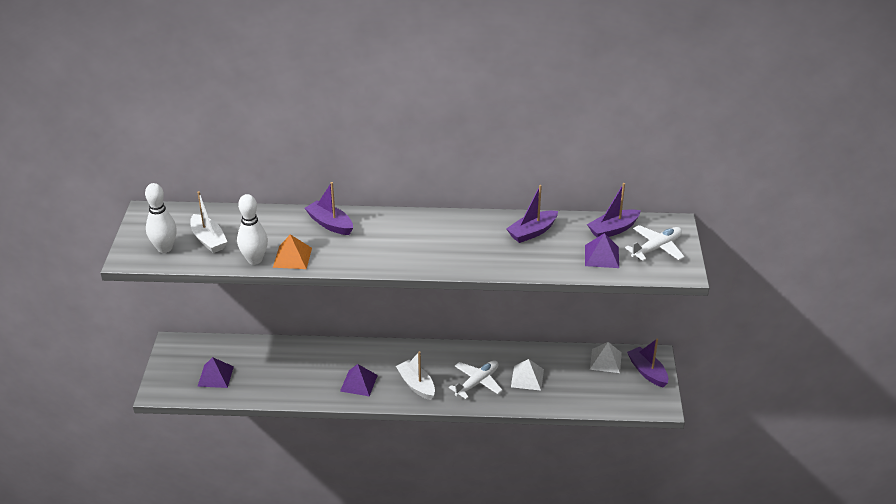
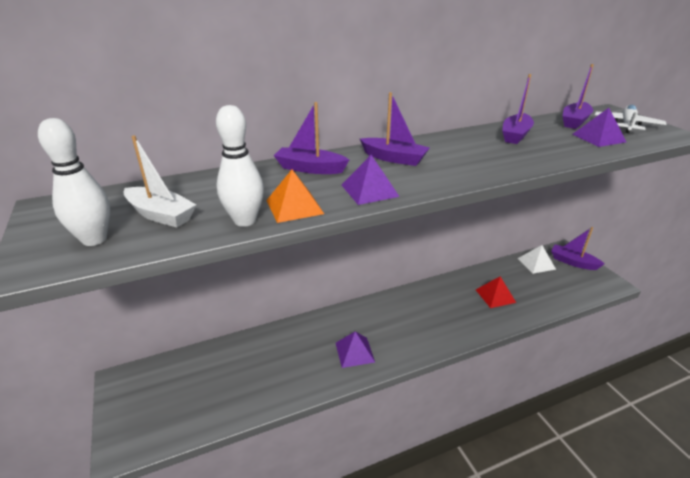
camera: 25 degrees left, 5 degrees down
(215, 376) = (190, 401): purple pyramid -> purple pyramid (369, 190)
(401, 231) = (394, 158): none -> purple boat
(416, 385) = (410, 334): white boat -> none
(477, 382) = (460, 313): white plane -> none
(527, 378) = (495, 296): white pyramid -> red pyramid

